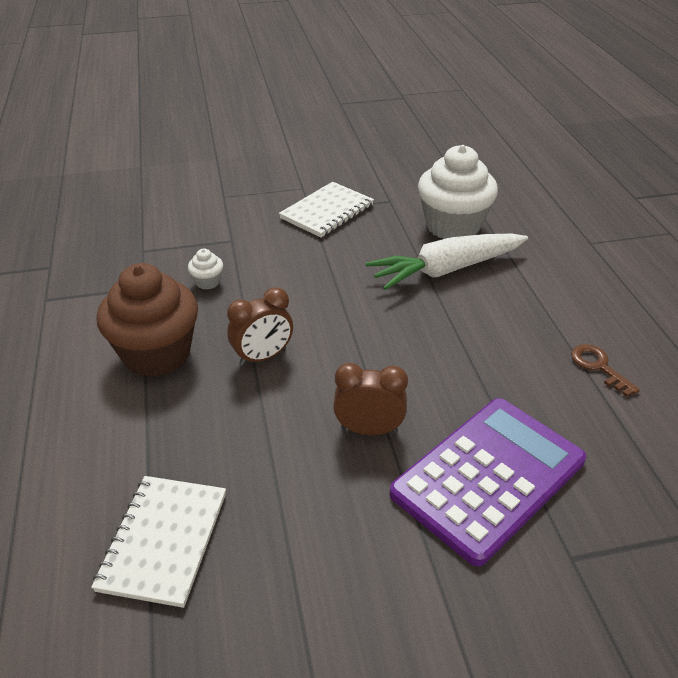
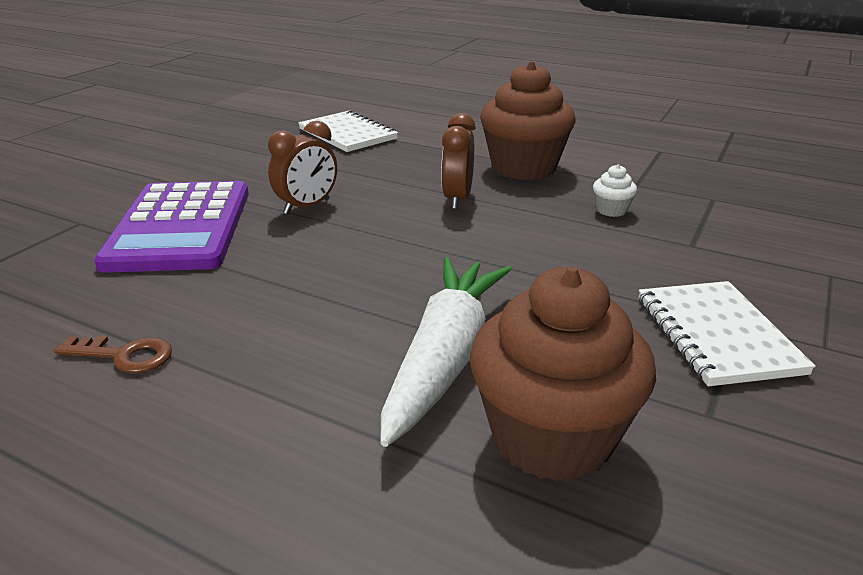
camera: 130 degrees right, 10 degrees down
(453, 226) = (552, 437): white cupcake -> brown cupcake

